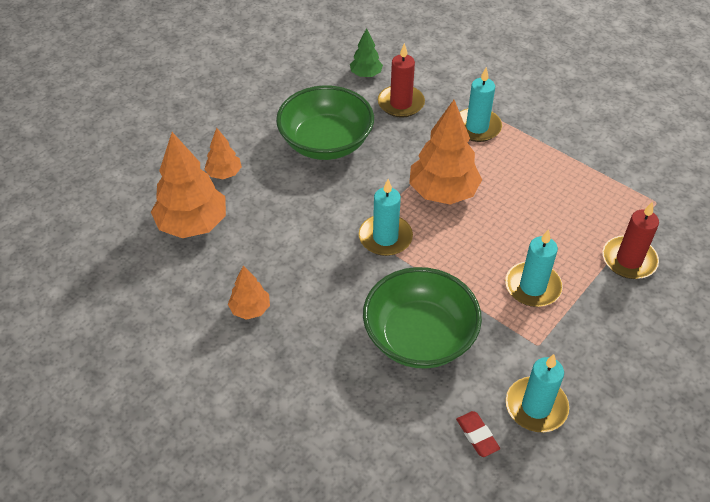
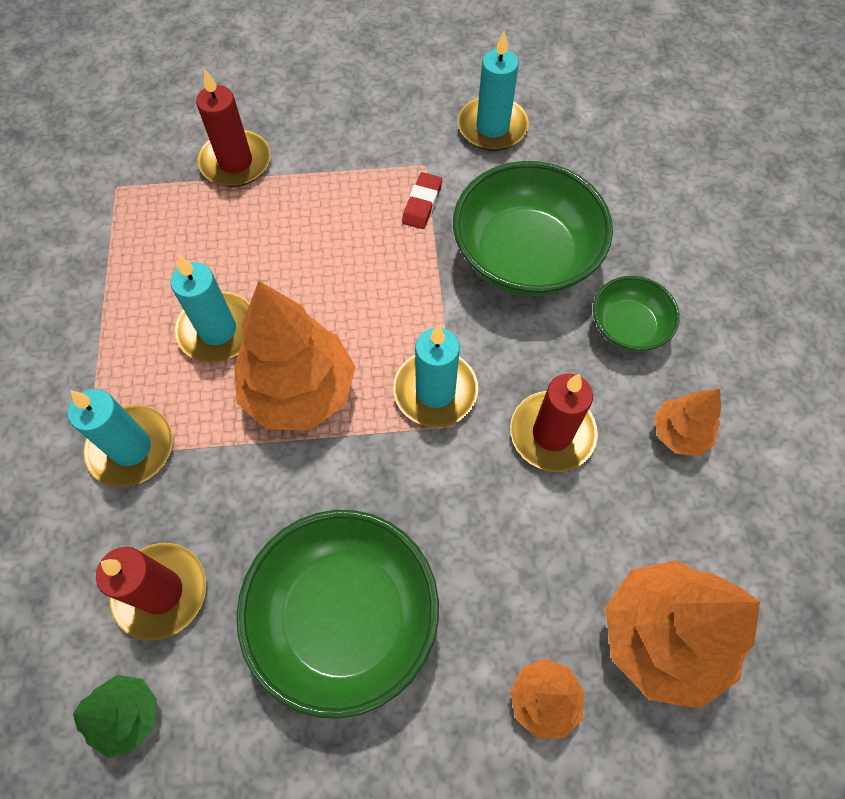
camera: 135 degrees left, 15 degrees up
(312, 262) = (552, 433): none -> red candle
(324, 343) = (628, 327): none -> green bowl
(477, 435) = (568, 145): red eraser -> red eraser (422, 203)
(532, 287) = (357, 212): turquoise candle -> turquoise candle (218, 330)

